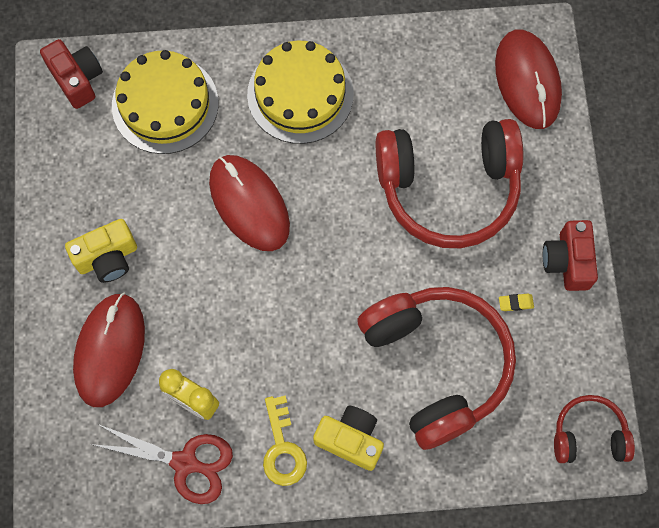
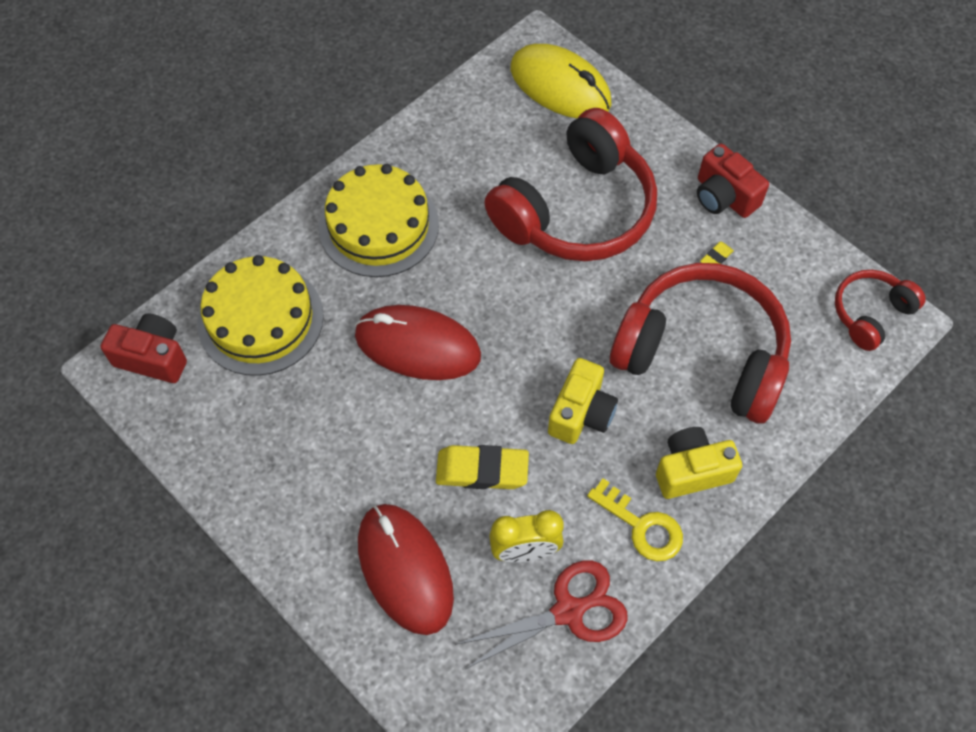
camera: 40 degrees left, 10 degrees down
(107, 258) = (327, 490): yellow camera -> yellow camera (581, 413)
(214, 325) = (482, 470): none -> yellow eraser
(527, 81) = (560, 86): red mouse -> yellow mouse

